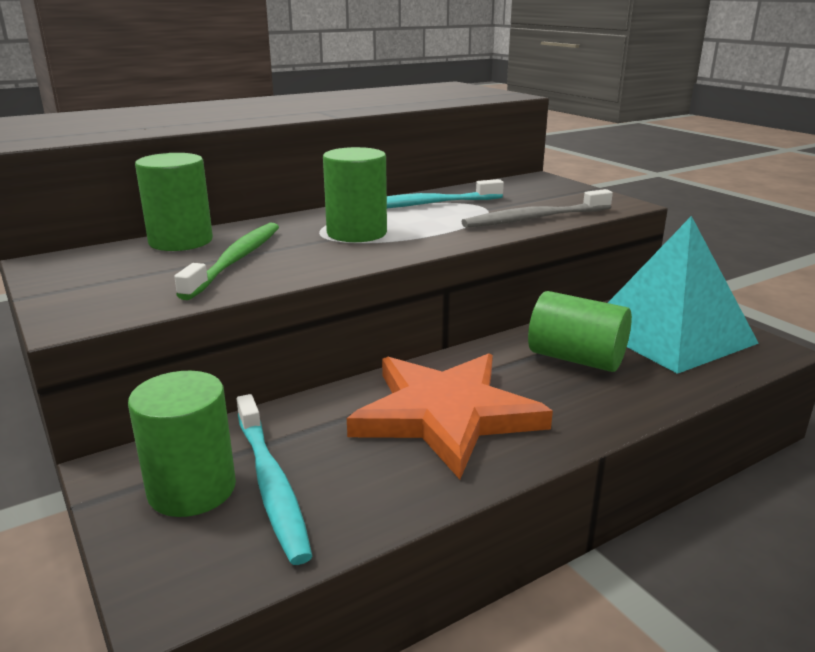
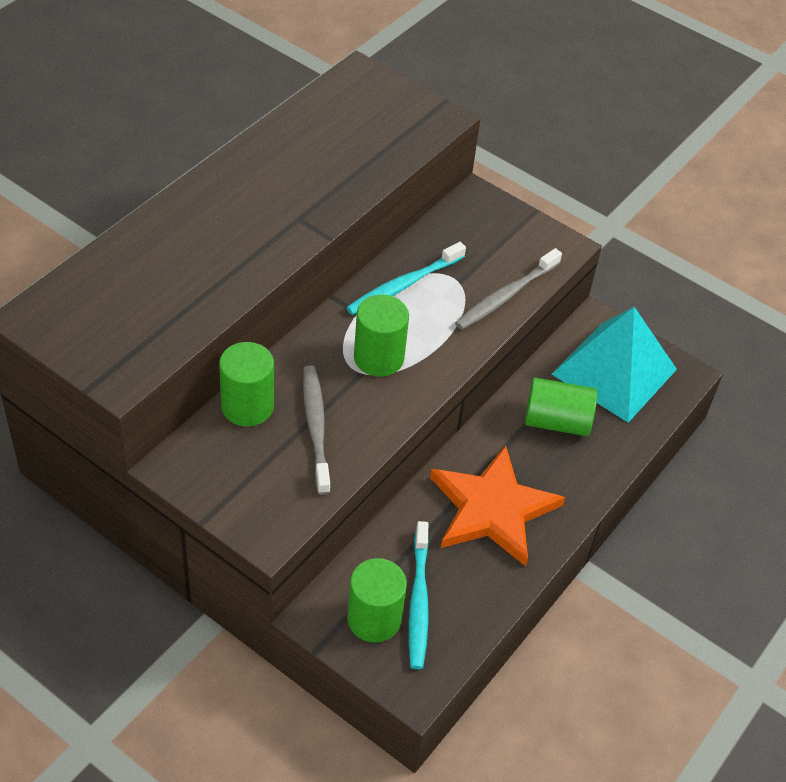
camera: 25 degrees left, 25 degrees up
(236, 260) = (316, 427): green toothbrush -> grey toothbrush
(271, 484) = (418, 602): turquoise toothbrush -> turquoise toothbrush turned 45 degrees clockwise

